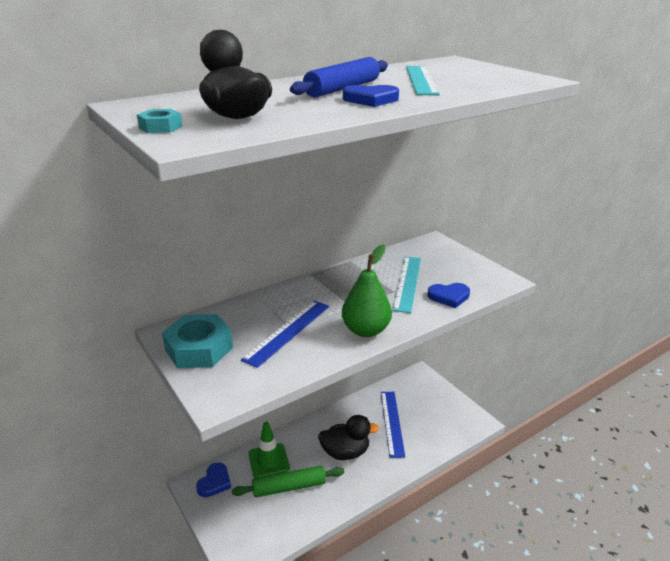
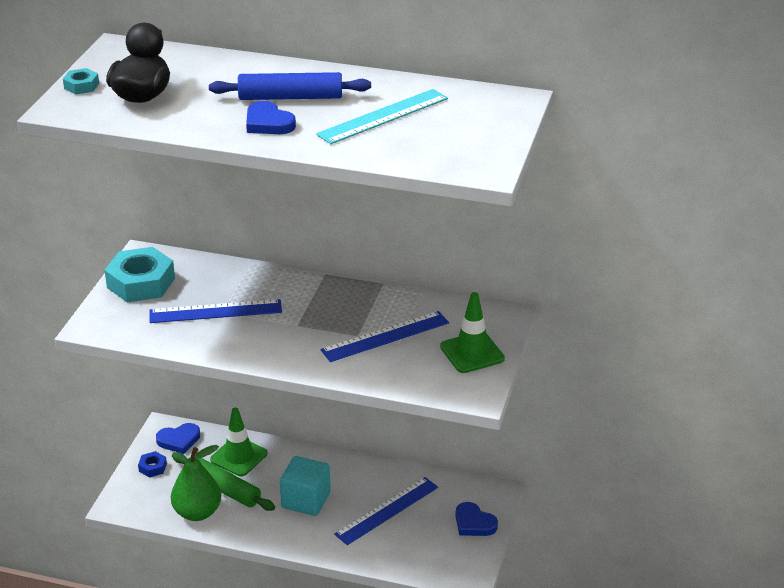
camera: 50 degrees right, 5 degrees up
(223, 514) = (152, 467): none -> blue nut
(345, 452) = (306, 500): black duck -> turquoise cube
(366, 330) = (268, 350): green pear -> green pear (197, 512)
(407, 283) = (385, 336): turquoise ruler -> blue ruler
(449, 297) = (391, 372): blue heart -> blue heart (474, 523)
(459, 264) = (472, 353): none -> green traffic cone

